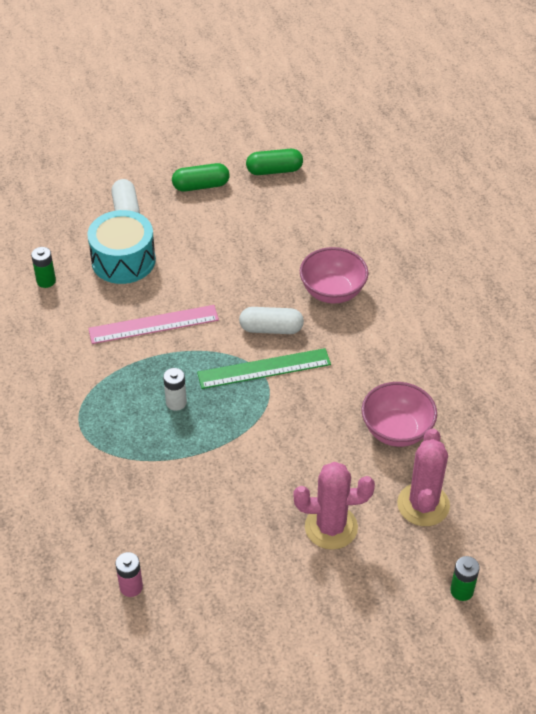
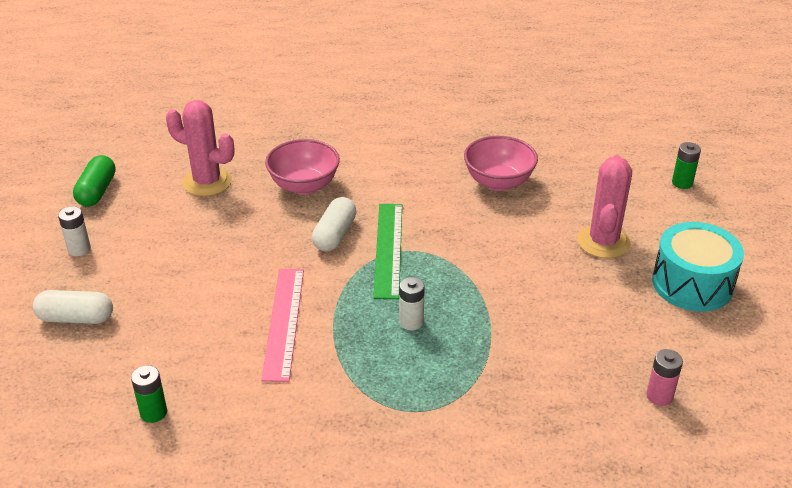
camera: 75 degrees left, 10 degrees down
(123, 260) = (162, 333): turquoise drum -> turquoise drum (692, 284)
(201, 186) = (79, 249): green capsule -> white battery
(423, 505) = (587, 184): pink cactus -> pink cactus (207, 182)

